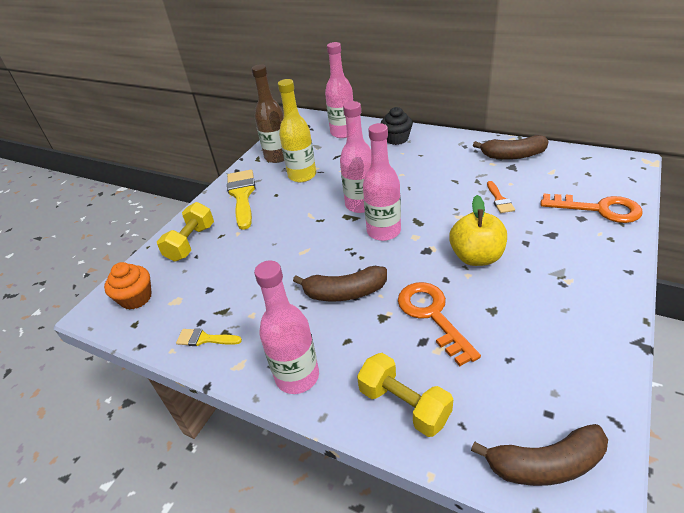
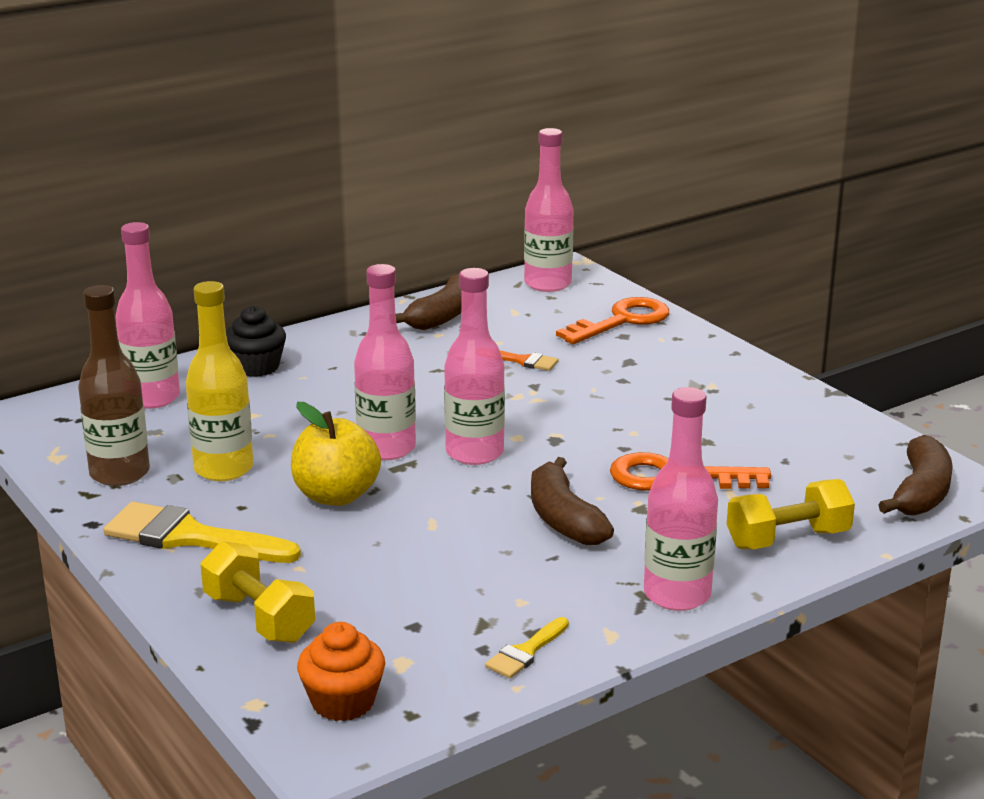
camera: 65 degrees left, 15 degrees down
(344, 292) = (564, 519): brown banana -> brown banana turned 135 degrees clockwise
(476, 257) = (609, 416): yellow apple -> yellow apple (336, 496)
(601, 165) = (547, 284): none -> pink bottle

